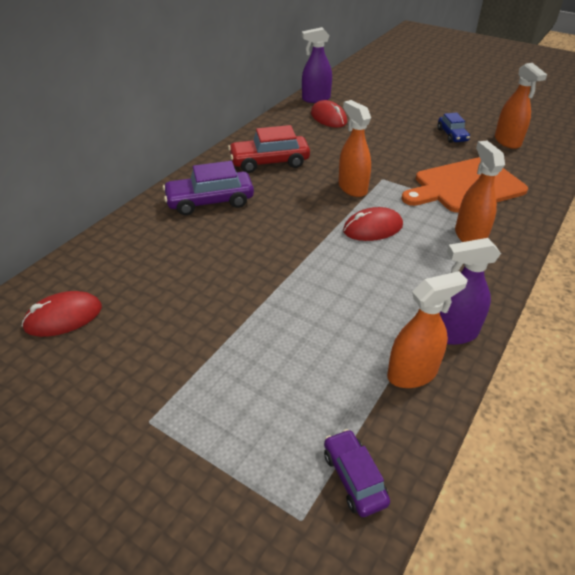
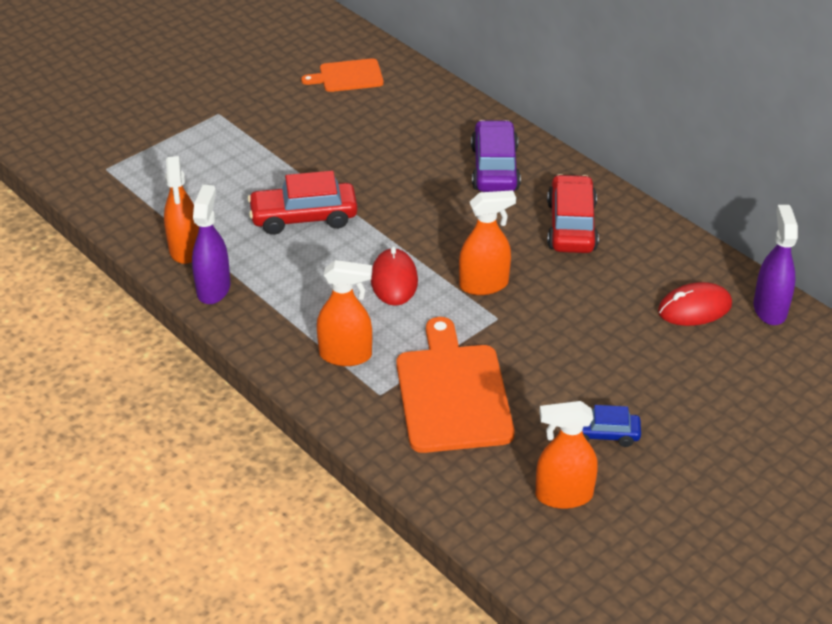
camera: 105 degrees right, 0 degrees up
(63, 317) = (347, 76): red mouse -> orange cutting board
(319, 296) = (304, 217): none -> red car
(354, 478) = (118, 196): purple car -> none

